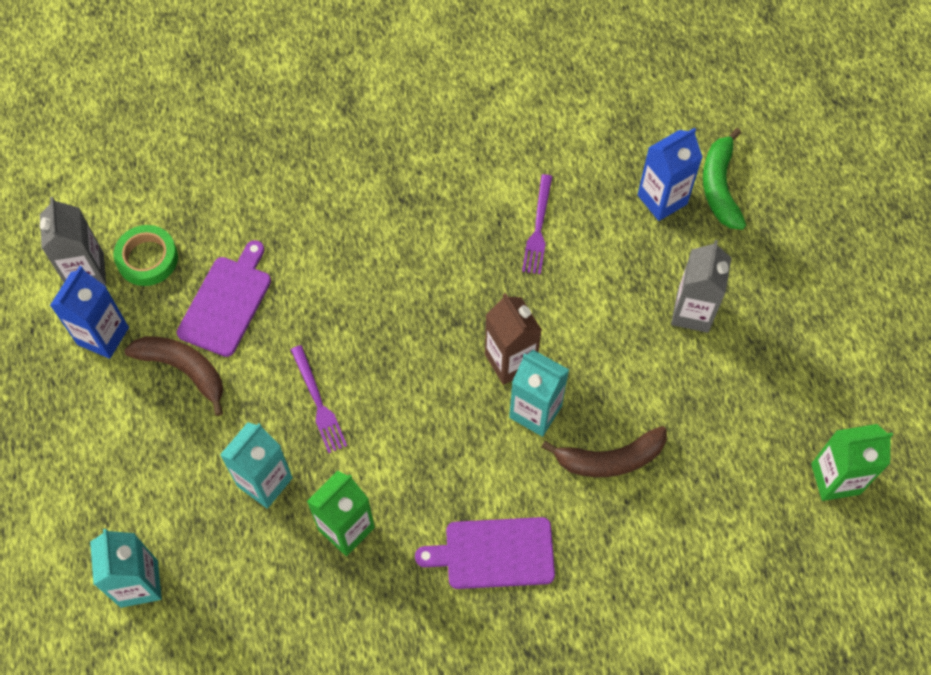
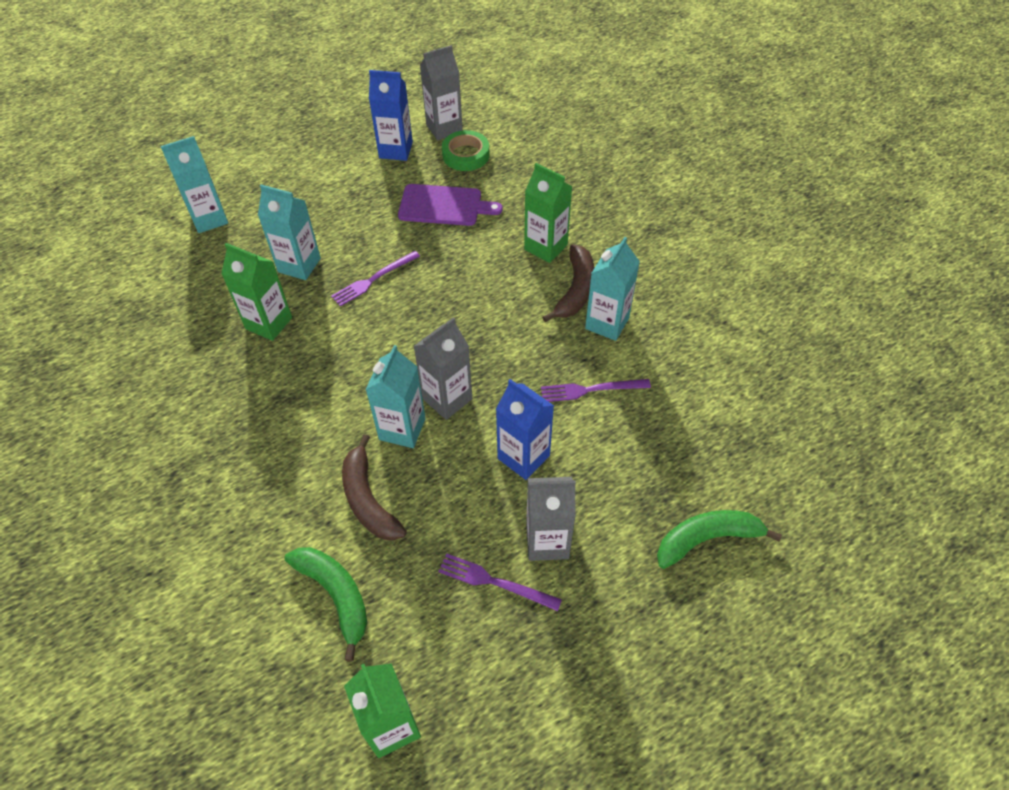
camera: 75 degrees right, 10 degrees down
(184, 369) = (381, 197): brown banana -> brown banana (575, 290)
(334, 214) = (546, 247): none -> green carton
(460, 188) = (607, 323): none -> turquoise carton
(494, 553) = (261, 428): purple cutting board -> none
(510, 361) = (447, 399): brown carton -> grey carton
(662, 199) = (667, 487): blue carton -> blue carton (523, 457)
(705, 506) = (336, 595): none -> green banana
(722, 366) = (495, 582): none -> purple fork

